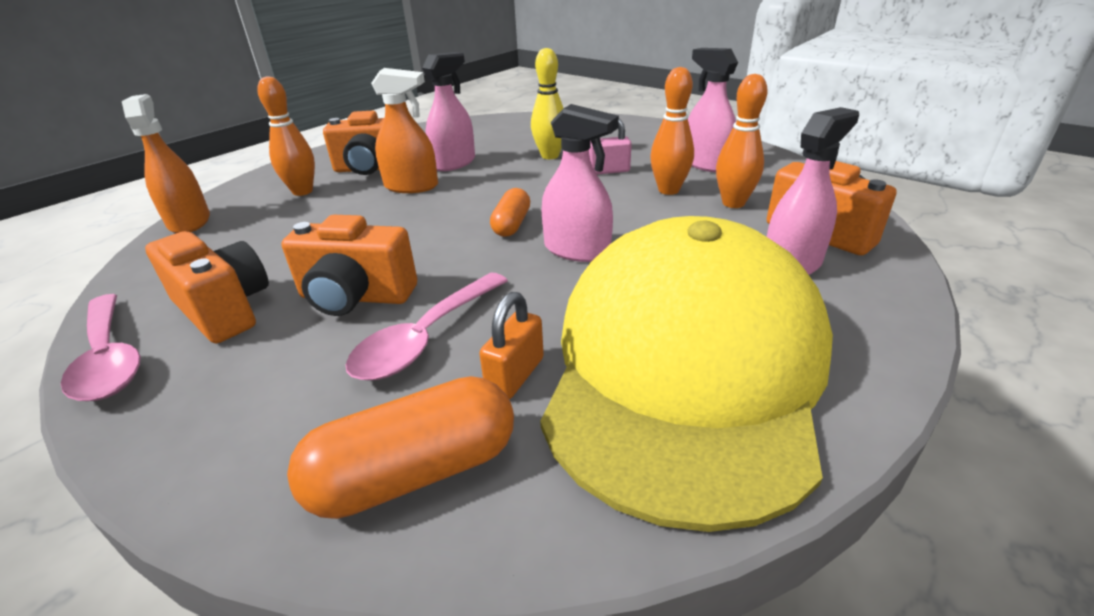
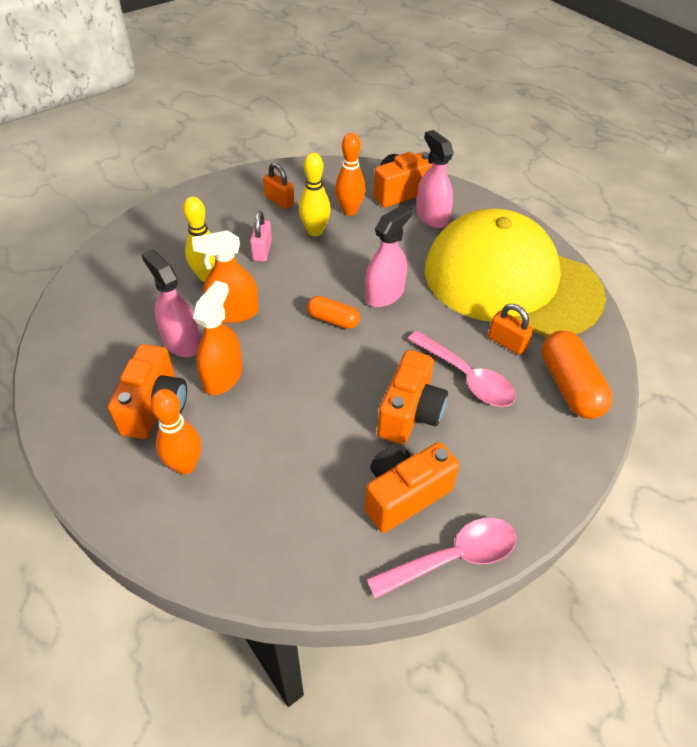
camera: 80 degrees left, 15 degrees up
(189, 222) = (214, 564): orange spray bottle -> orange spray bottle (233, 312)
(668, 190) = (315, 231): orange bowling pin -> yellow bowling pin
(706, 164) = (279, 201): pink spray bottle -> orange padlock

